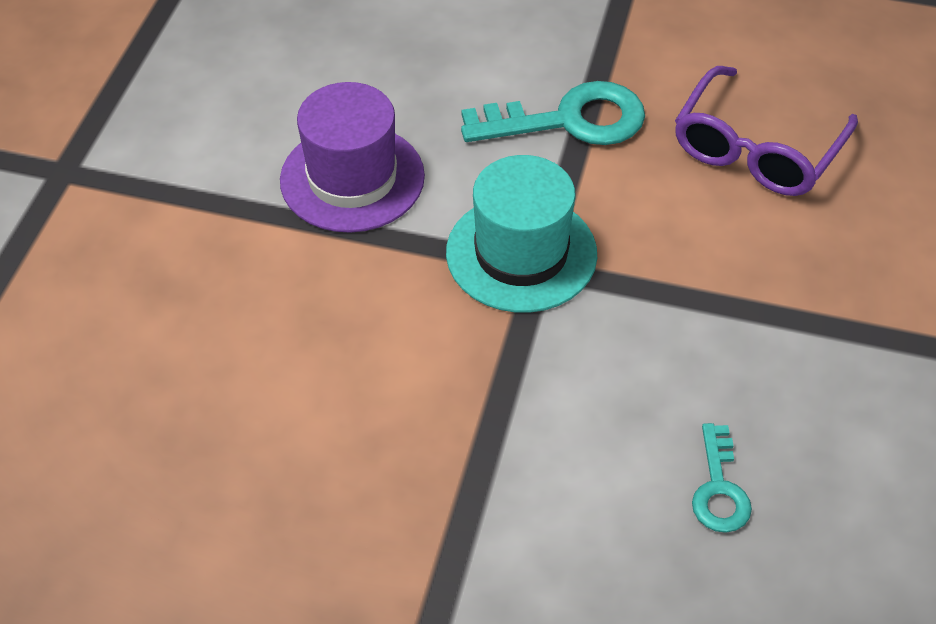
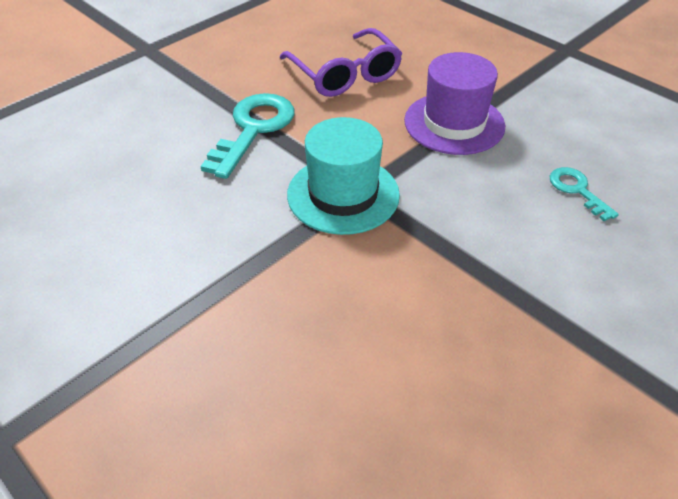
camera: 60 degrees left, 5 degrees down
(352, 178) = (201, 248): purple hat -> purple hat (454, 123)
(719, 488) = (577, 190): turquoise key -> turquoise key turned 150 degrees counterclockwise

